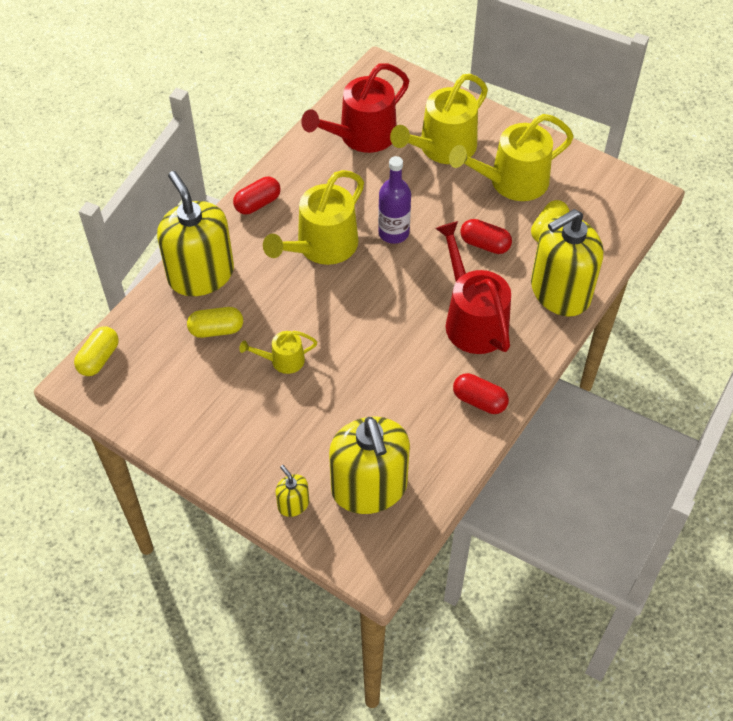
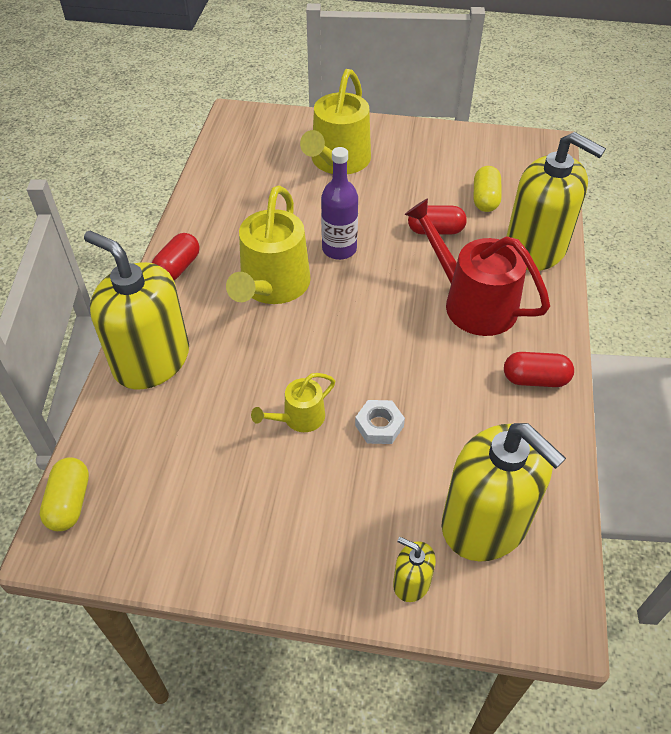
camera: 25 degrees left, 5 degrees down
(216, 330) = (202, 413): yellow capsule -> none
(337, 389) = (379, 425): none -> white nut
(362, 136) = (252, 174): red watering can -> none
(512, 181) = (423, 170): yellow watering can -> none
(560, 292) = (535, 248): yellow soap dispenser -> yellow soap dispenser turned 90 degrees counterclockwise

